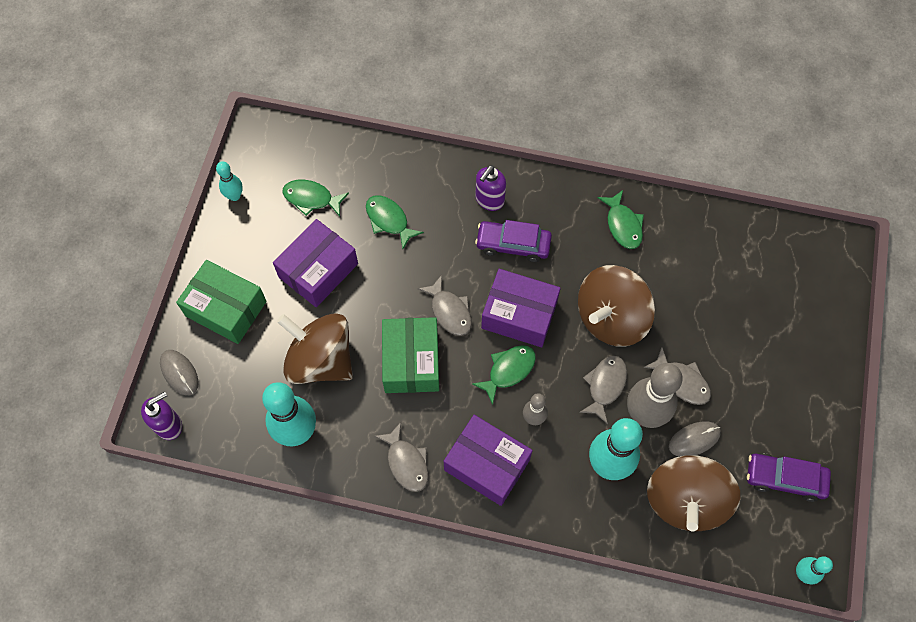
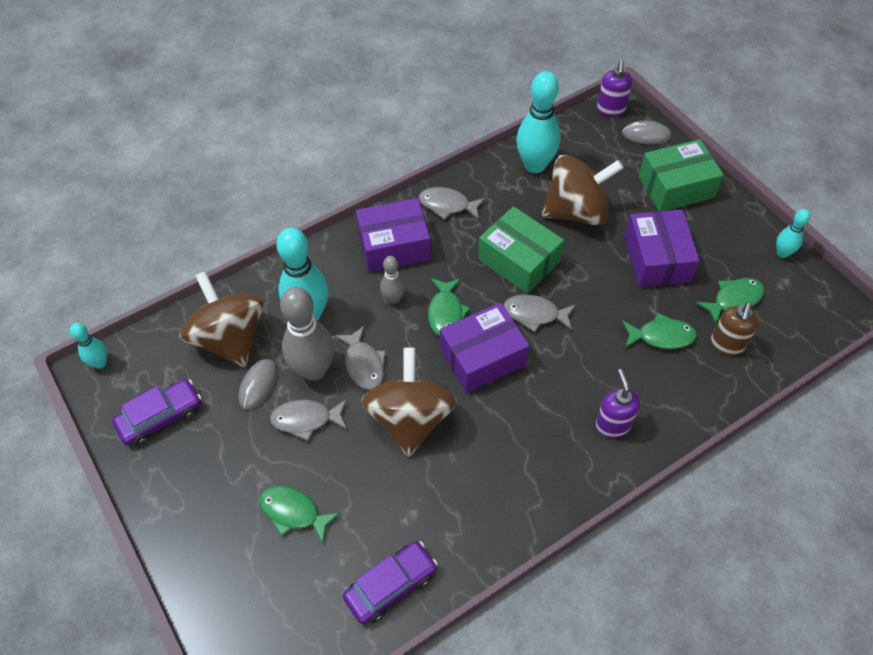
camera: 135 degrees right, 10 degrees down
(357, 179) = (727, 344): none -> brown soap dispenser
(513, 244) = (550, 406): purple car -> purple car (391, 586)
(623, 225) = (482, 511): green fish -> green fish (293, 512)

